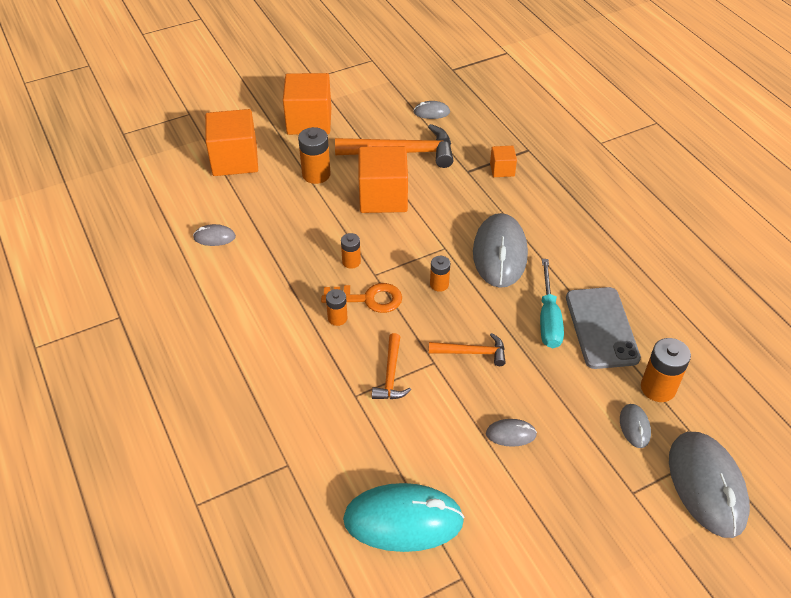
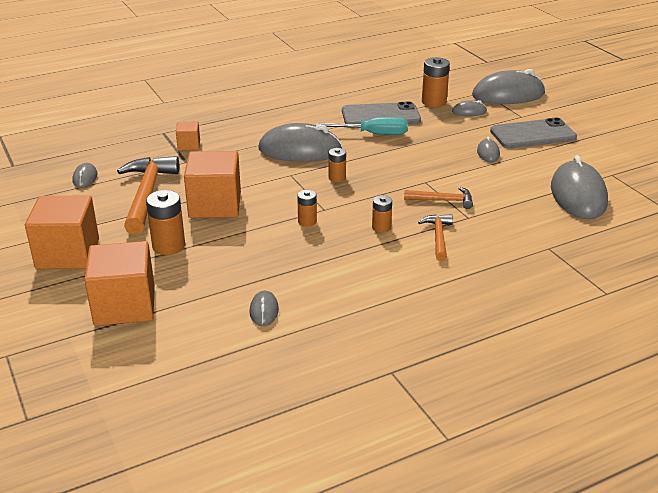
camera: 90 degrees left, 15 degrees down
(368, 299) = (356, 212): orange key -> none
(403, 520) = (578, 195): turquoise mouse -> grey mouse
(471, 352) = (412, 165): orange hammer -> orange hammer (438, 237)
(573, 497) = (532, 134): none -> grey phone

